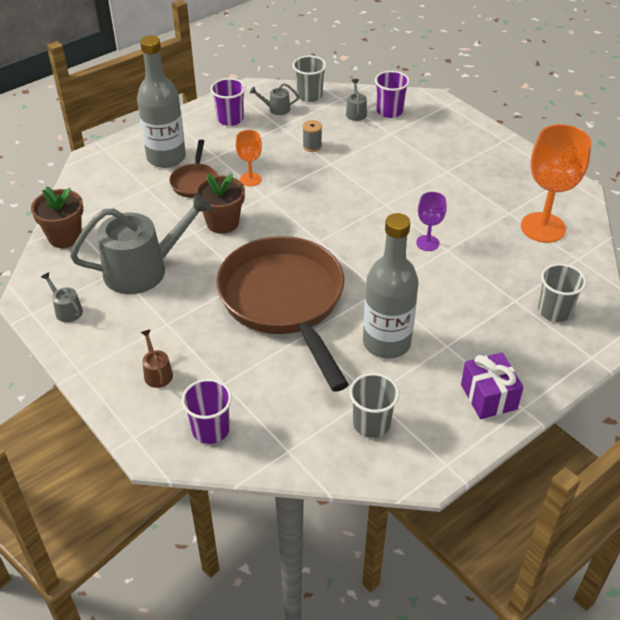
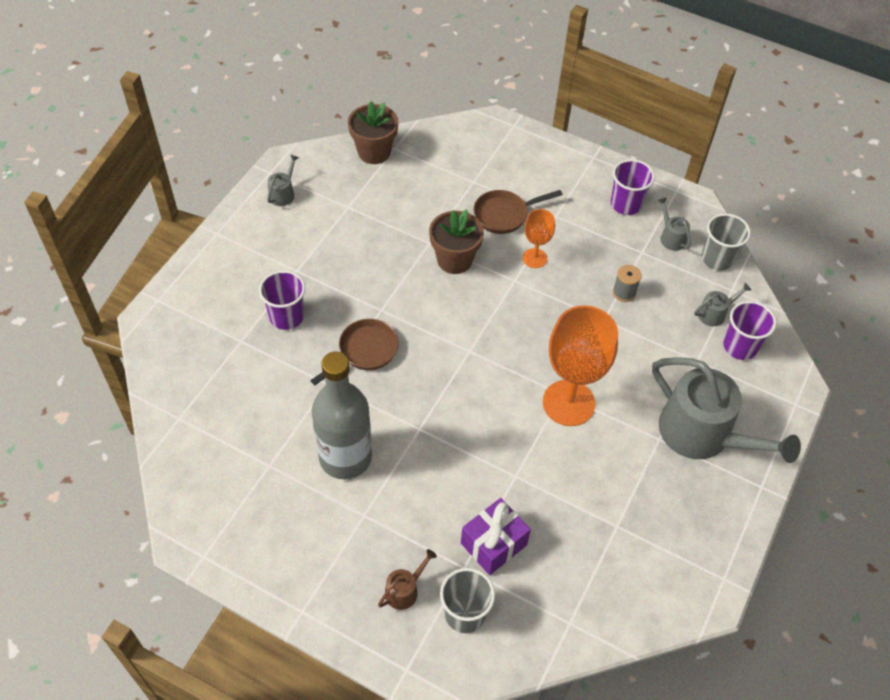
camera: 65 degrees right, 10 degrees up
(143, 269) = (358, 225): grey watering can -> grey watering can (702, 434)
(157, 373) = (234, 287): brown watering can -> brown watering can (404, 590)
(166, 158) = (529, 177): grey bottle -> none
(210, 429) = (184, 351): purple cup -> purple cup (286, 316)
(285, 302) = (364, 351): brown pan -> brown pan, size x0.44
(371, 424) = (233, 476): grey cup -> none
(427, 243) = (517, 453): purple goblet -> none
(488, 397) = (306, 573): purple gift -> purple gift (493, 544)
(543, 227) = (609, 570): orange goblet -> orange goblet (568, 403)

